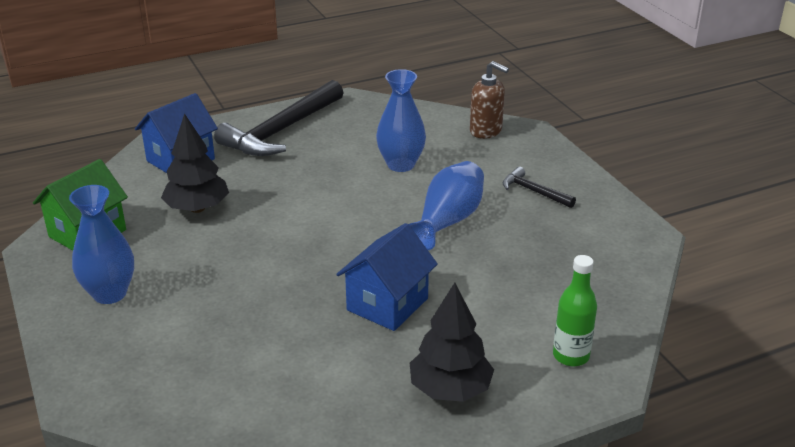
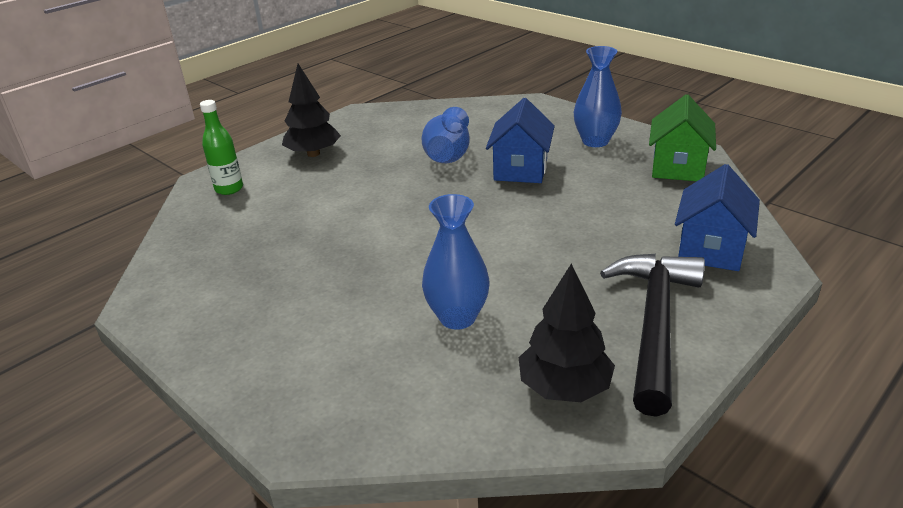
camera: 160 degrees right, 0 degrees up
(197, 208) = (619, 209): black tree -> black tree (564, 387)
(387, 304) = (383, 184): blue house -> blue house (520, 170)
(448, 221) = (364, 263): blue vase -> blue vase (448, 155)
(486, 131) = (368, 418): brown soap dispenser -> none
(533, 191) = (275, 326): black hammer -> none

